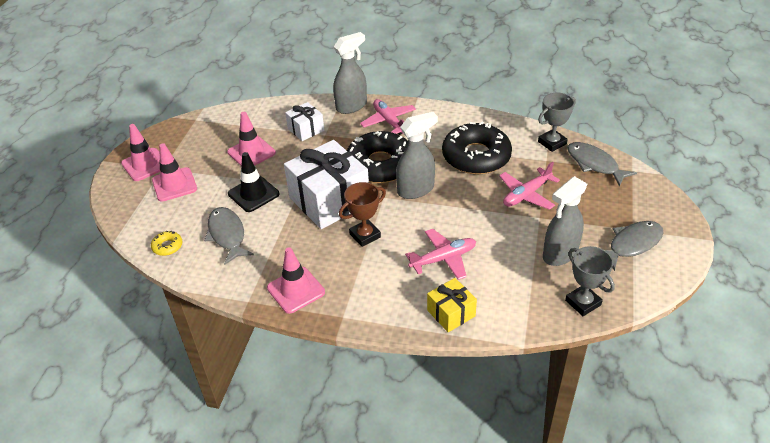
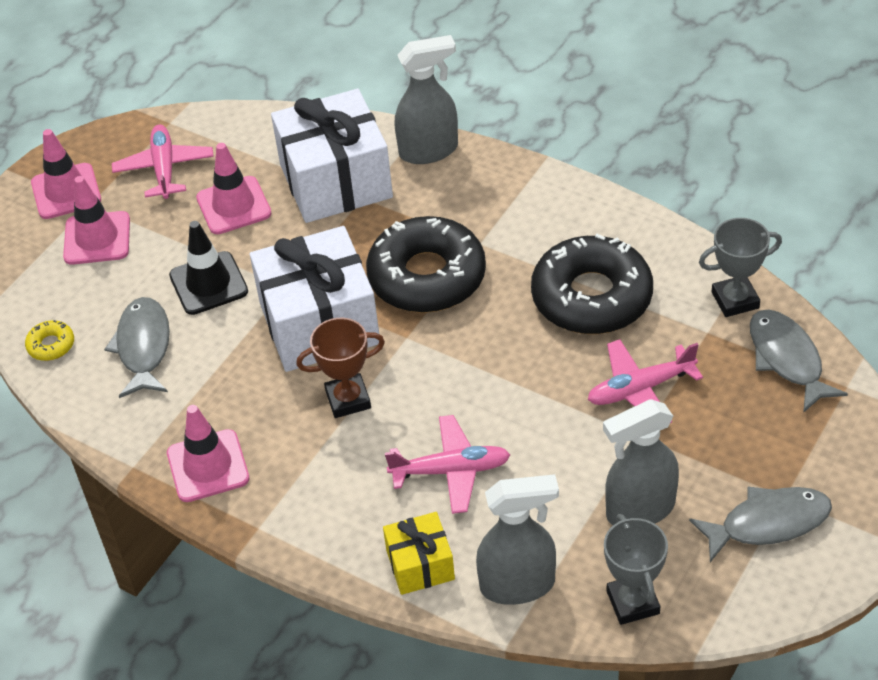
camera: 20 degrees right, 5 degrees up
(306, 129) = (336, 181): white gift -> white gift, size x1.98
(388, 121) = (477, 195): pink plane -> pink plane (164, 168)
(416, 190) = (464, 336): grey spray bottle -> grey spray bottle (518, 585)

